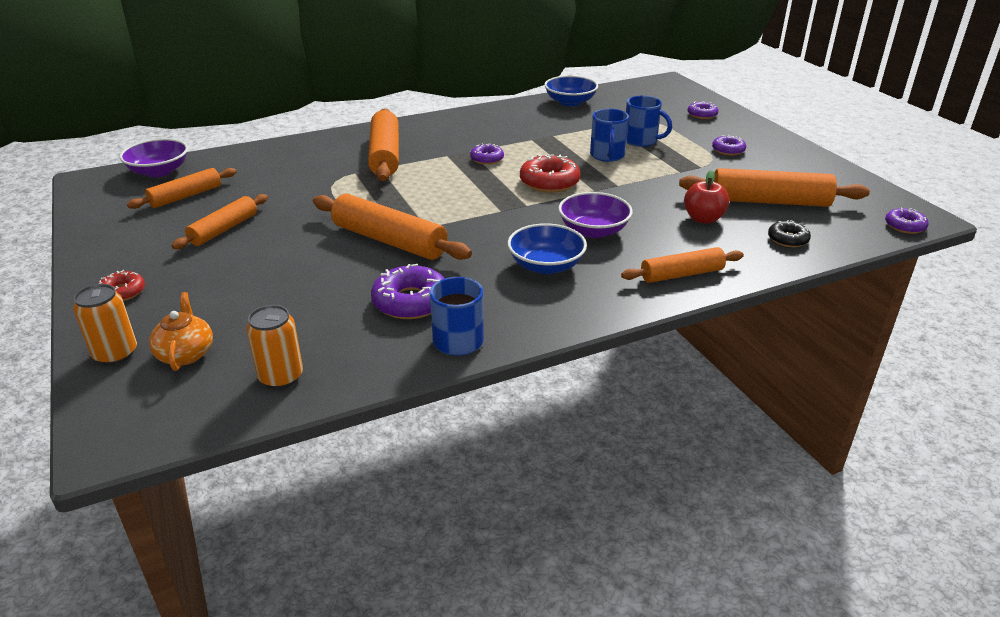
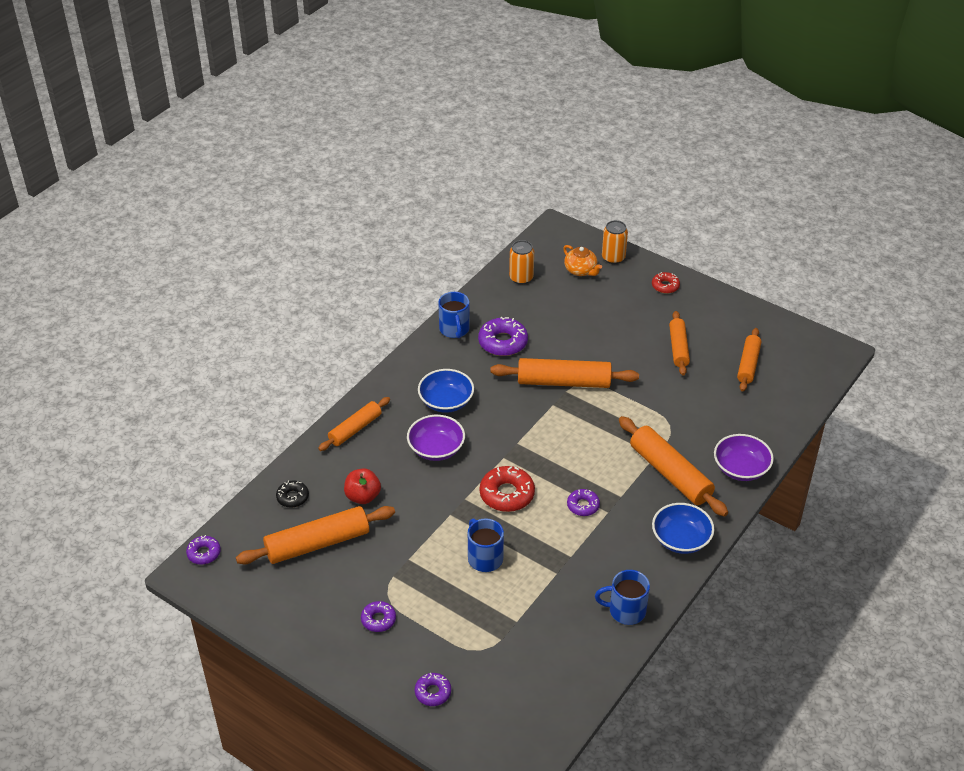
camera: 150 degrees right, 10 degrees up
(159, 171) = (807, 379): purple bowl -> purple bowl (741, 468)
(570, 102) = (589, 656): blue bowl -> blue bowl (681, 539)
(641, 141) = (468, 601): blue mug -> blue mug (625, 610)

